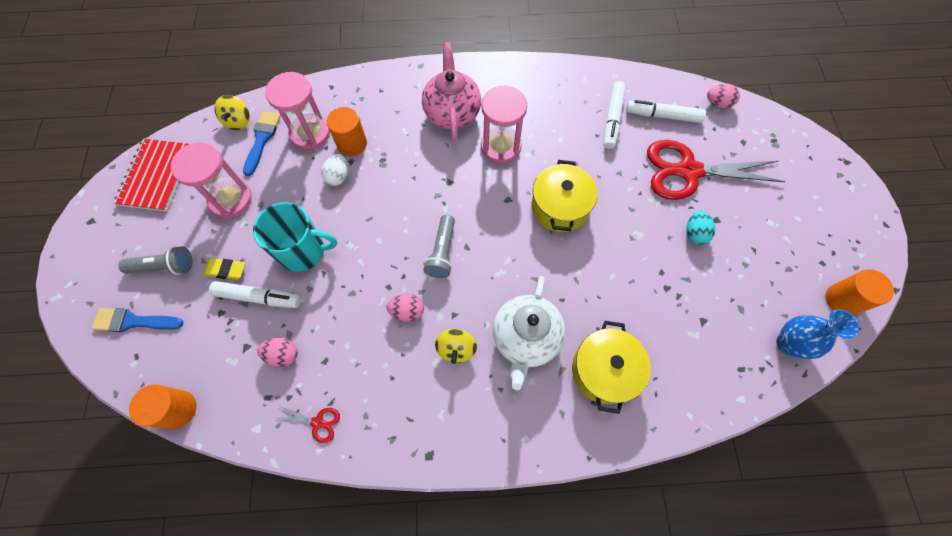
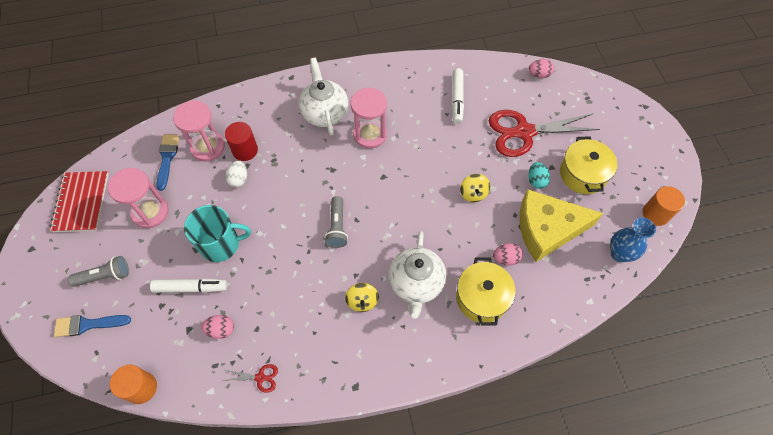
camera: 10 degrees left, 5 degrees down
(226, 270) = (158, 270): yellow eraser -> none
(238, 121) = (143, 146): yellow spinning top -> yellow spinning top (473, 193)
(352, 143) = (245, 150): orange cylinder -> red cylinder
(407, 311) = (317, 278): pink egg -> pink egg (506, 258)
(452, 113) = (325, 113): pink teapot -> white teapot
(559, 207) = (426, 176): yellow pot -> yellow pot (583, 174)
(663, 116) = (497, 91): white marker -> none
(699, 296) = (547, 229): none -> yellow cheese

